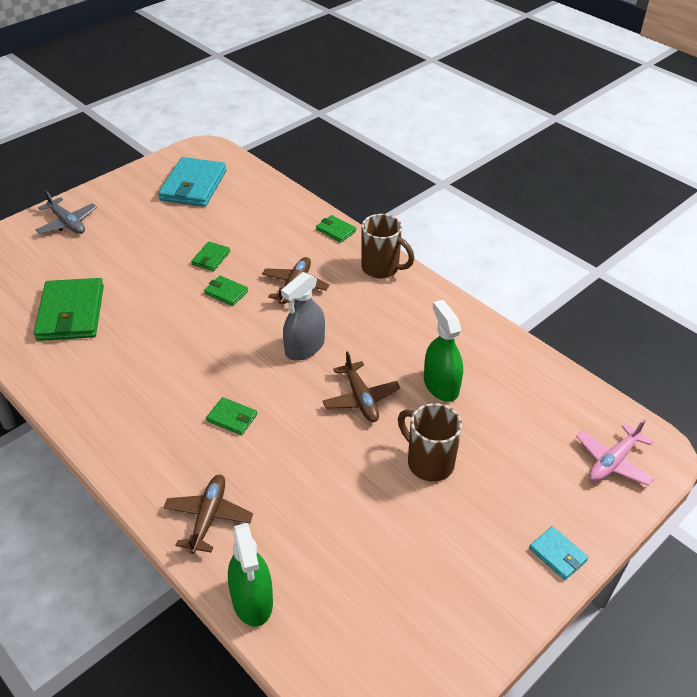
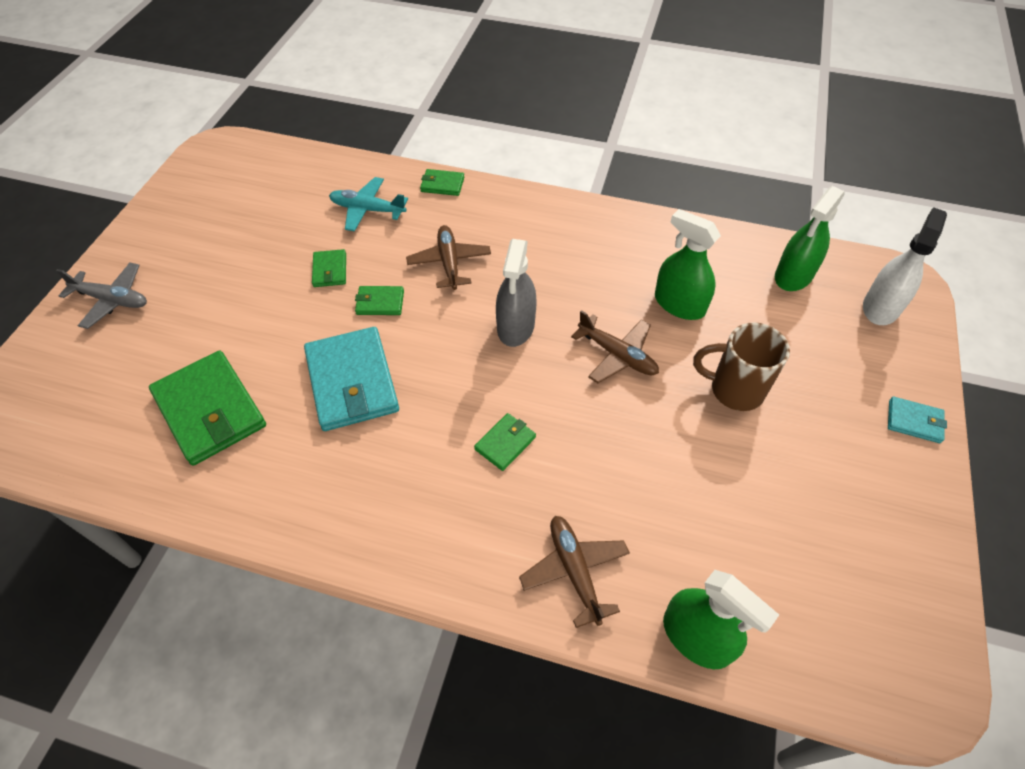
camera: 30 degrees left, 10 degrees up
(193, 185) = (239, 194): turquoise wallet -> turquoise wallet (352, 382)
(232, 418) = (505, 443): green wallet -> green wallet turned 45 degrees counterclockwise
(268, 228) = (367, 210): none -> turquoise plane
(381, 268) = (522, 207): brown mug -> none
(557, 405) = (793, 275): none -> green spray bottle
(613, 461) = (881, 307): pink plane -> white spray bottle

